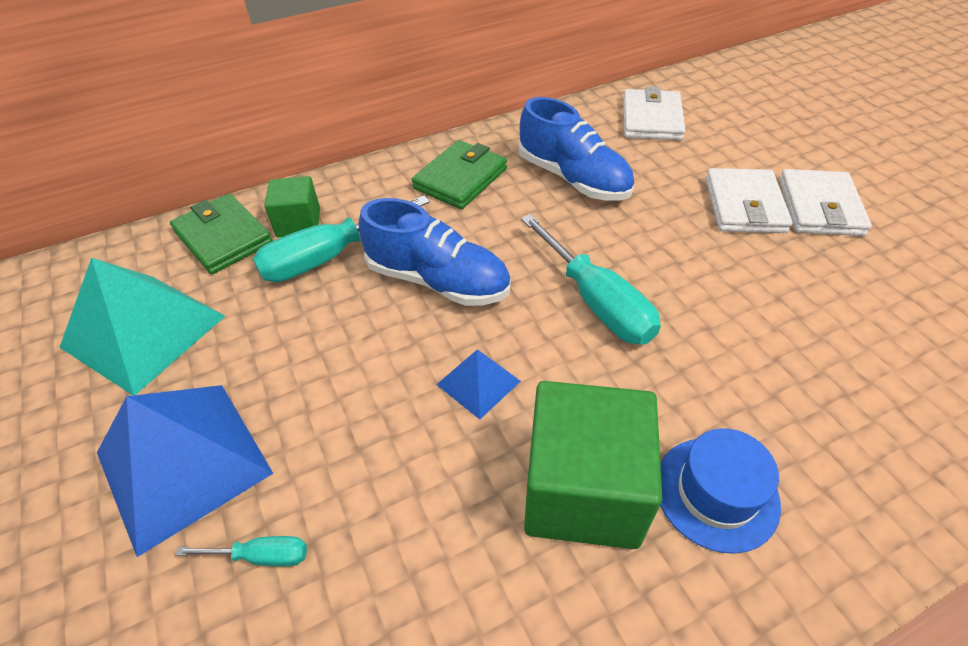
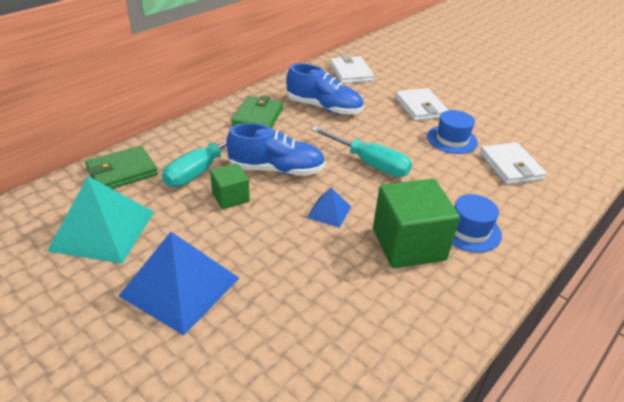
camera: 25 degrees left, 10 degrees down
(223, 237) = (122, 172): green wallet -> green wallet turned 60 degrees counterclockwise
(261, 556) = (258, 314): turquoise screwdriver -> none
(298, 223) = (169, 156): green cube -> green cube (230, 197)
(774, 283) = (452, 139): none -> blue hat
(819, 207) = (456, 103): white wallet -> white wallet (510, 166)

